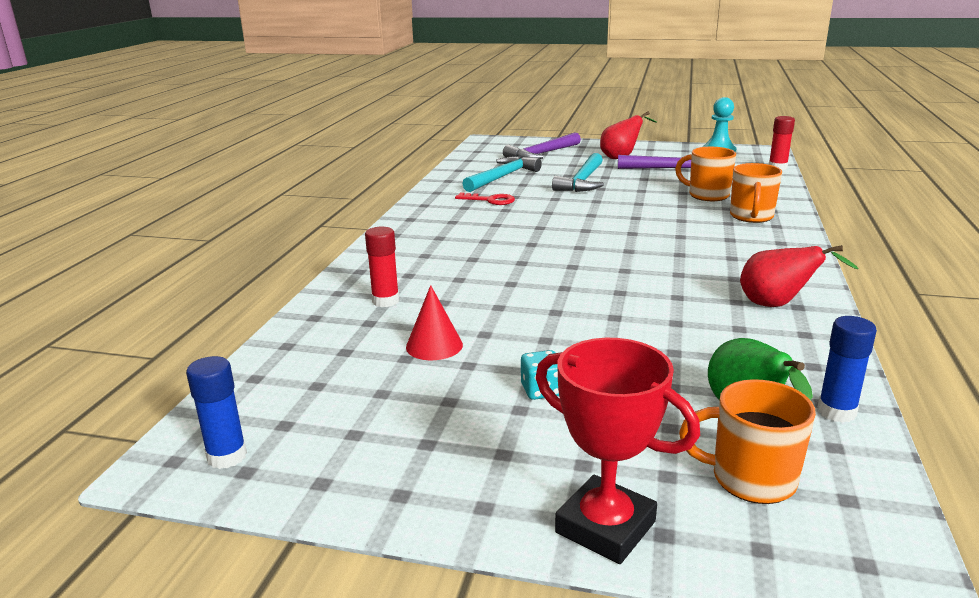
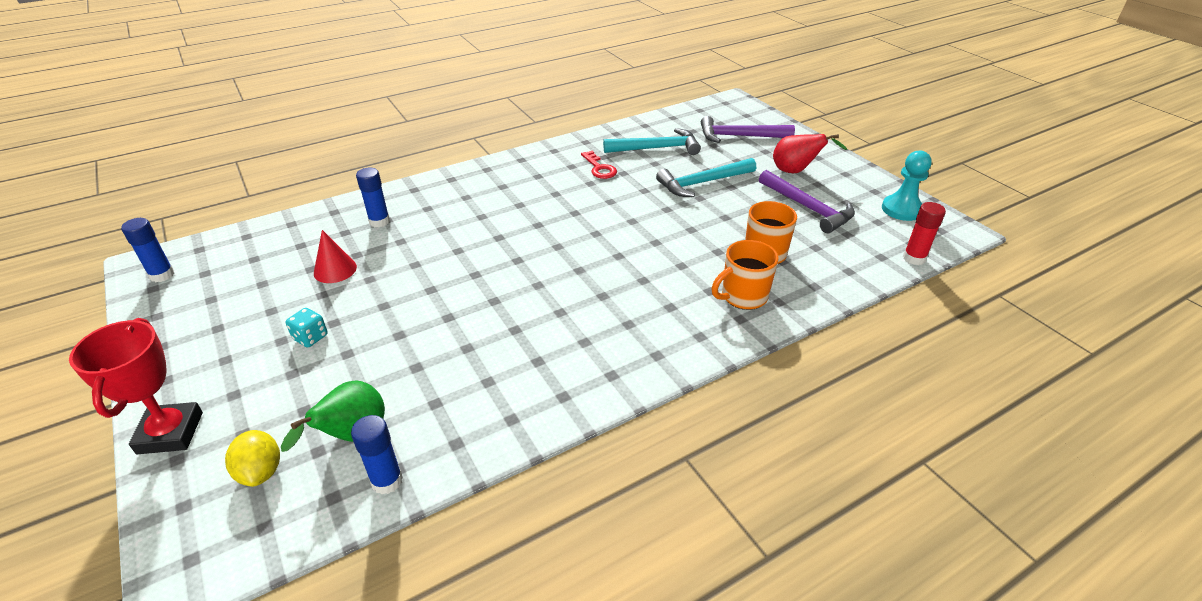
camera: 45 degrees right, 15 degrees up
(385, 301) = (379, 221): red glue stick -> blue glue stick
(750, 479) = (261, 471): orange mug -> yellow lemon
(777, 305) = (553, 384): red pear -> none

